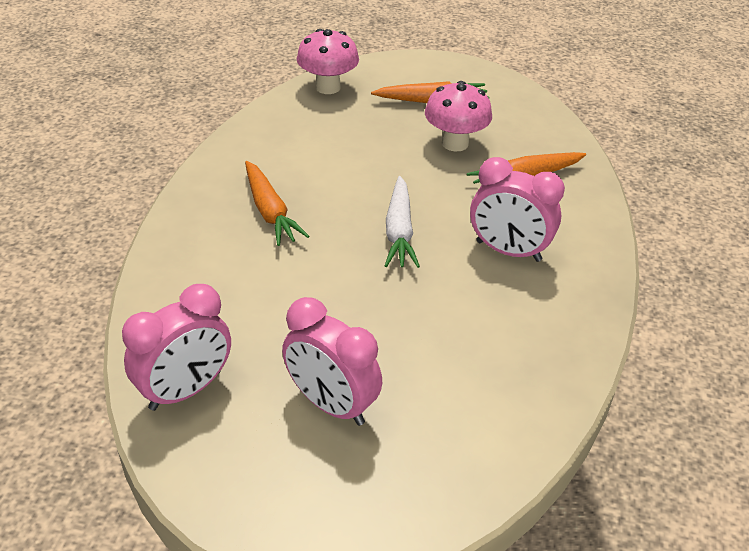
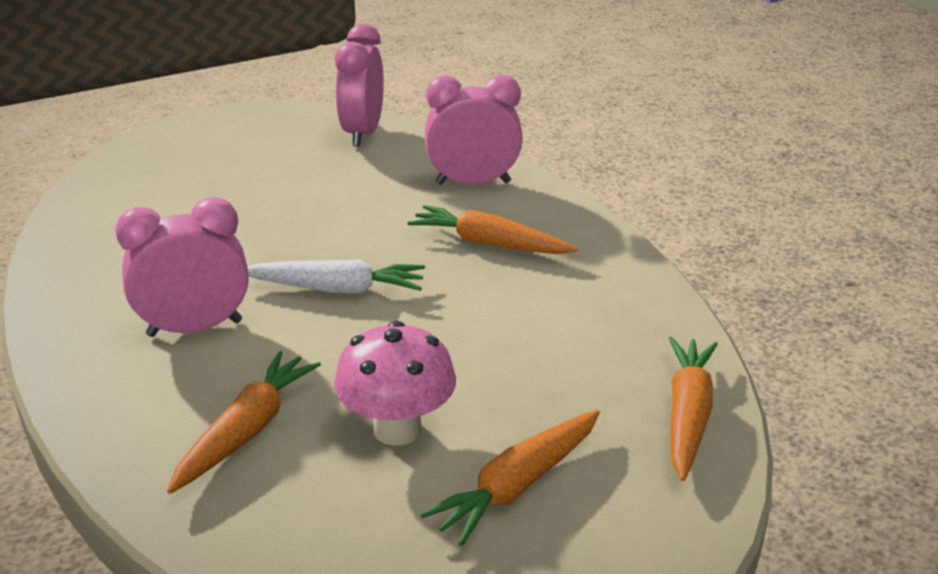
camera: 140 degrees right, 10 degrees down
(328, 87) = (687, 415): pink mushroom -> orange carrot
(331, 404) = (249, 167): pink clock -> pink clock (473, 183)
(399, 231) = (337, 289): white carrot -> white carrot turned 135 degrees clockwise

